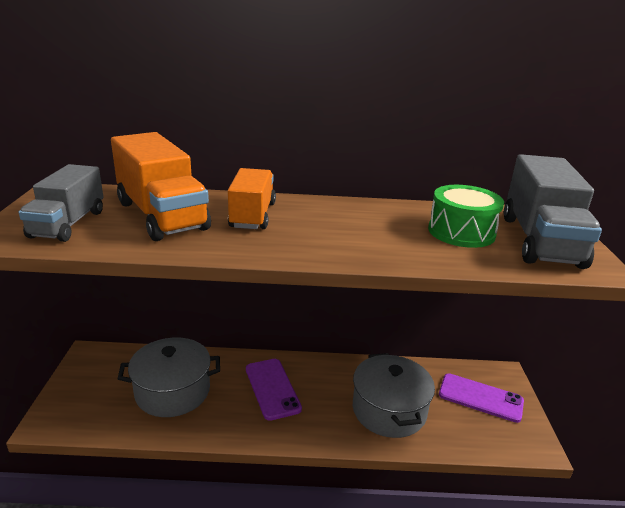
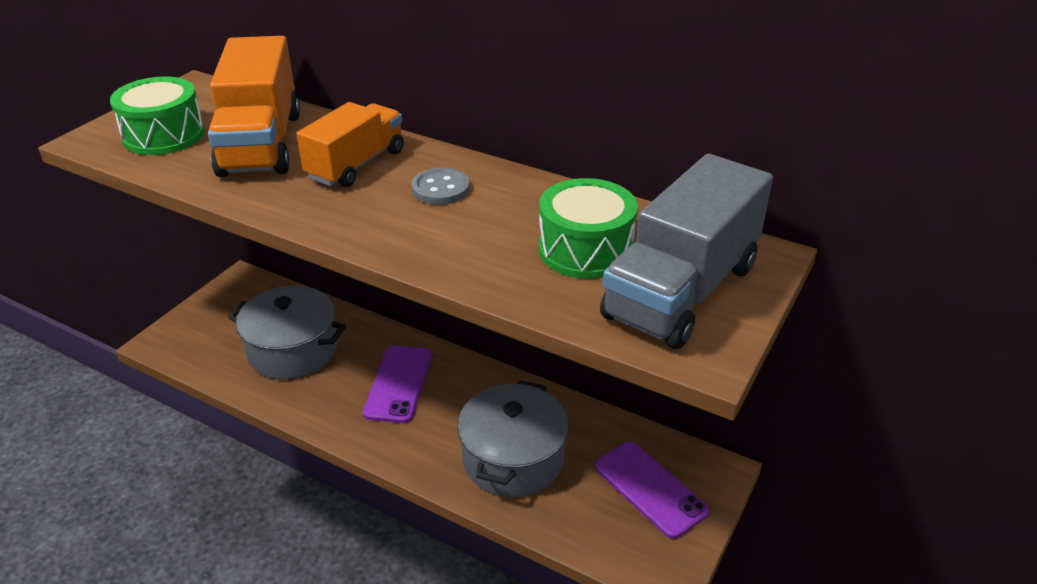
camera: 30 degrees right, 10 degrees up
(68, 224) = (164, 135): grey truck -> green drum
(329, 218) = (440, 189): none -> grey button

